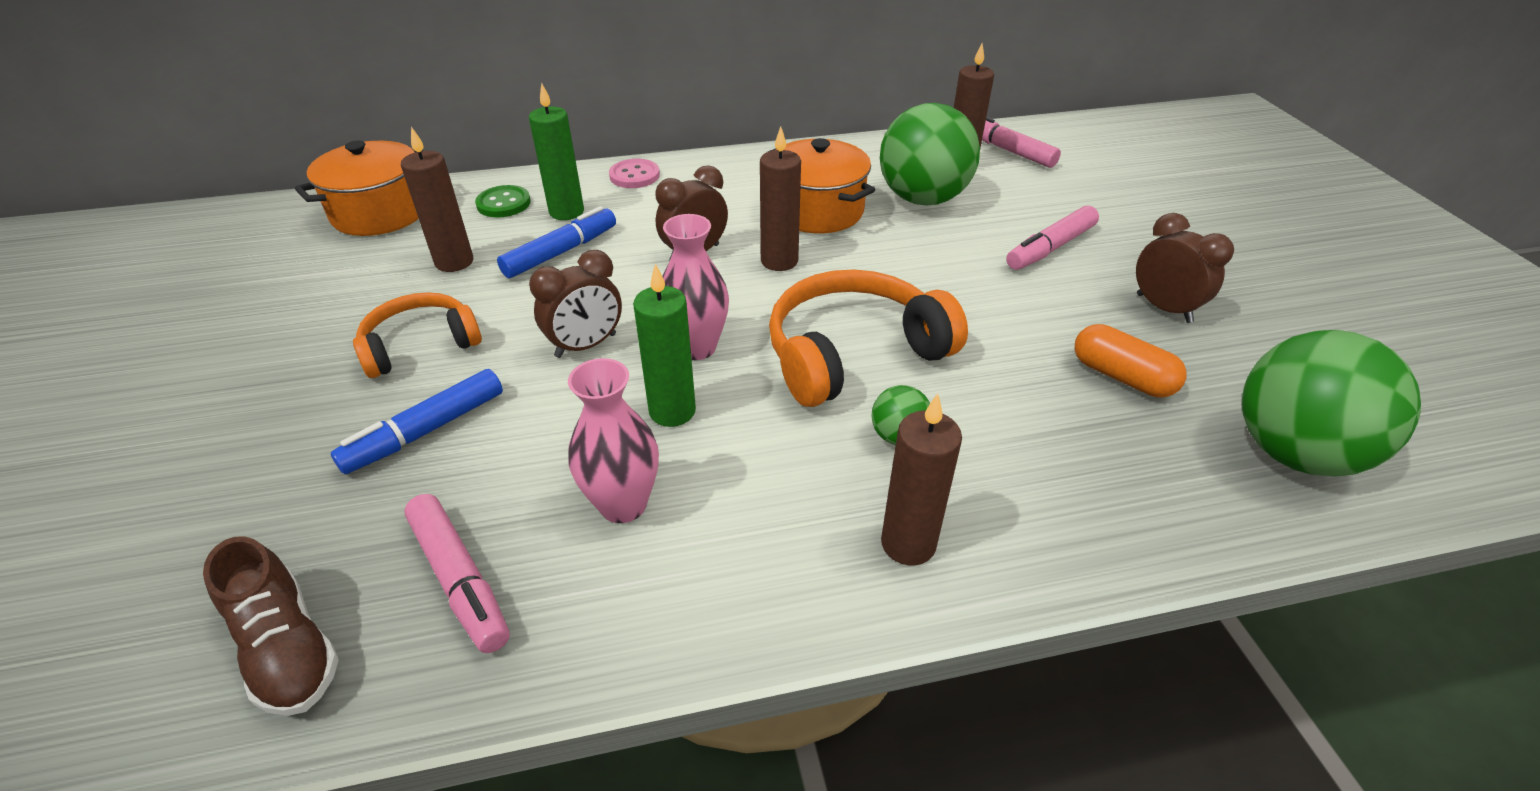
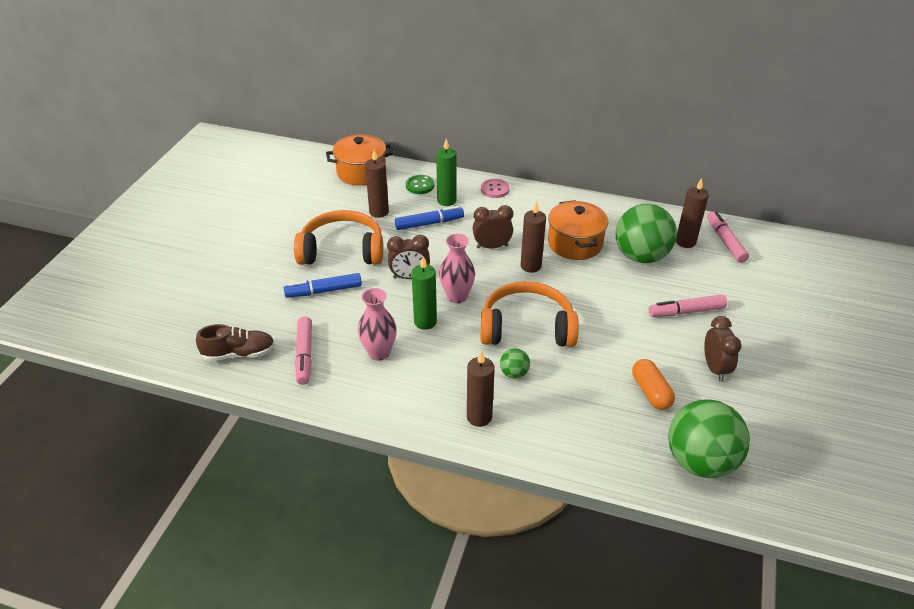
camera: 30 degrees right, 0 degrees up
(287, 648) = (239, 353): brown shoe -> brown shoe turned 90 degrees counterclockwise
(420, 345) = (342, 250): orange headphones -> orange headphones, size x1.58

